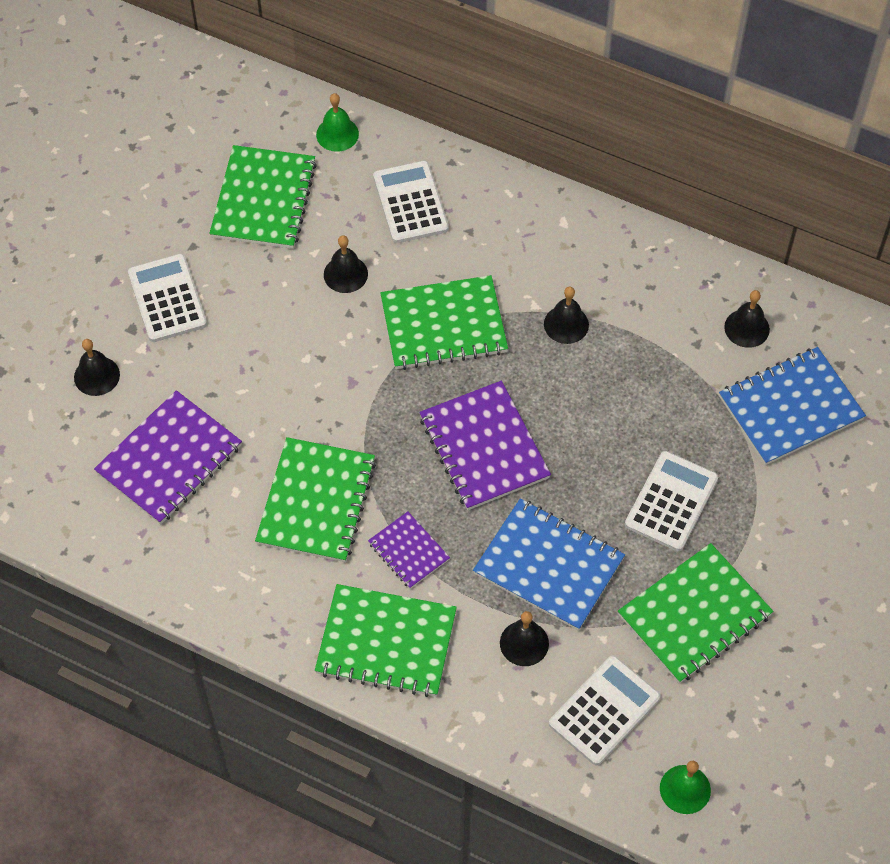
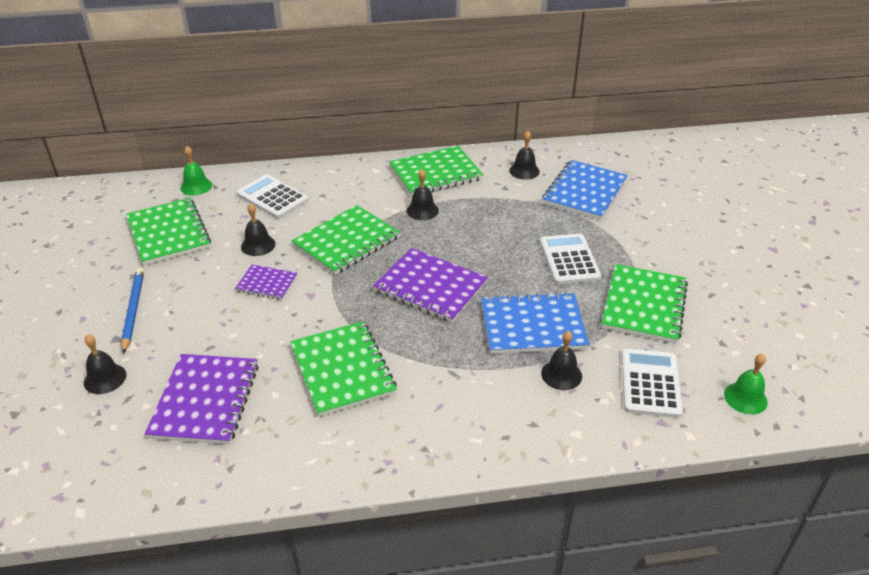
camera: 35 degrees left, 20 degrees down
(167, 298) = (133, 310): white calculator -> blue pencil
(386, 642) = (469, 426): green notebook -> green notebook (435, 173)
(408, 551) = (434, 365): purple notebook -> purple notebook (267, 283)

